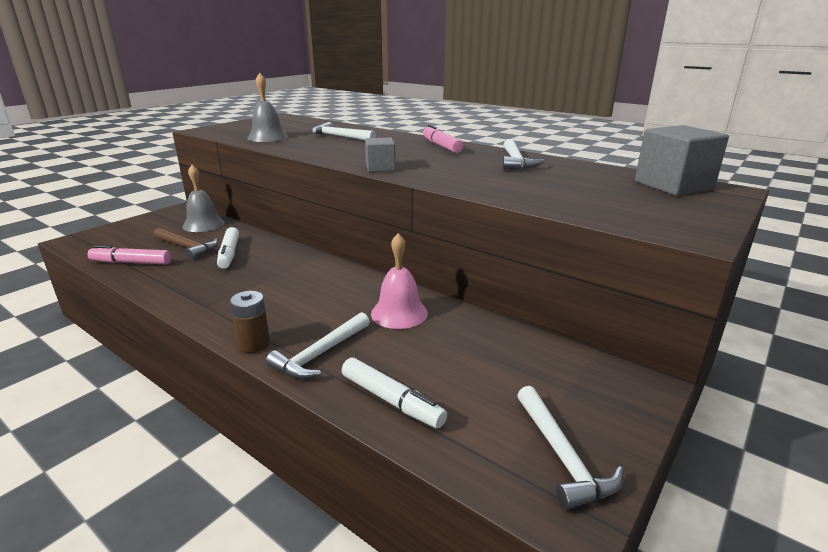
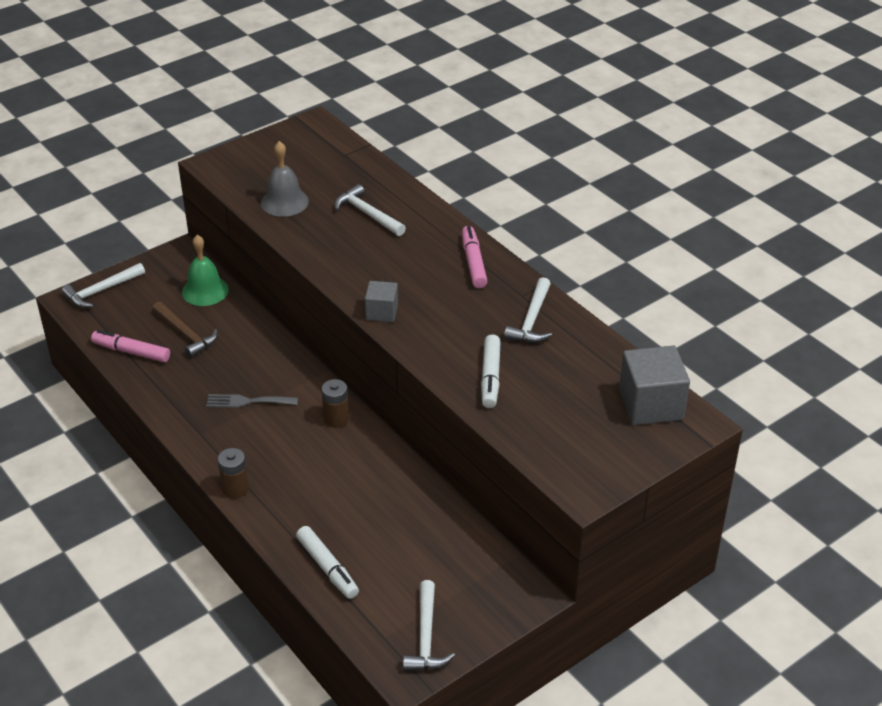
camera: 15 degrees right, 15 degrees up
(203, 224) = (205, 291): grey bell -> green bell
(229, 253) = (228, 353): white marker -> white marker (490, 377)
(254, 279) = (247, 401): none -> grey fork
(320, 354) = (286, 511): white hammer -> white hammer (101, 291)
(347, 279) = (336, 419): none -> brown battery
(399, 313) = (368, 476): pink bell -> none

